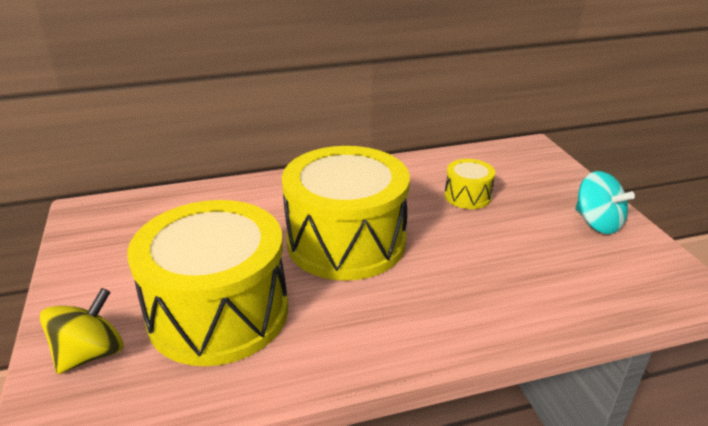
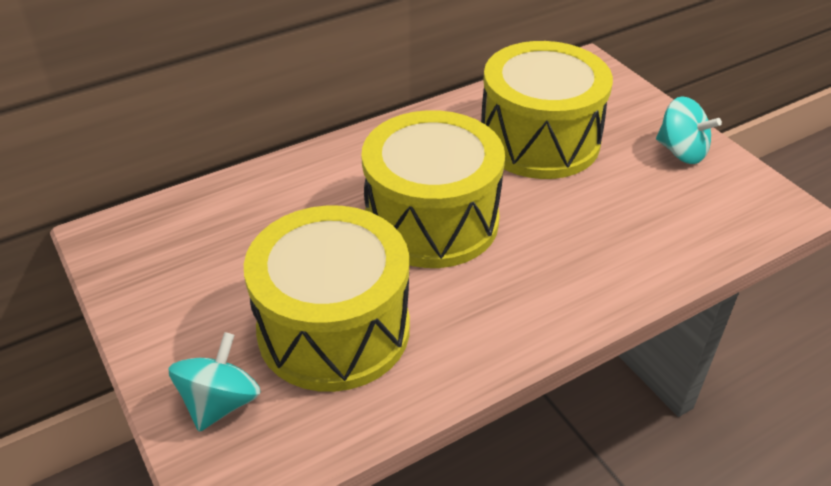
camera: 15 degrees left, 10 degrees up
(90, 354) = (220, 403): yellow spinning top -> turquoise spinning top
(467, 196) = (539, 140): yellow drum -> yellow drum, size x2.29

